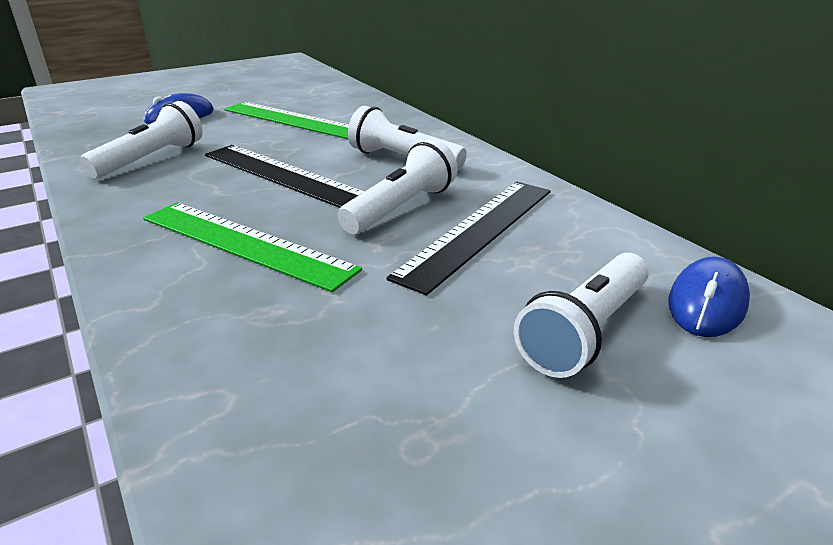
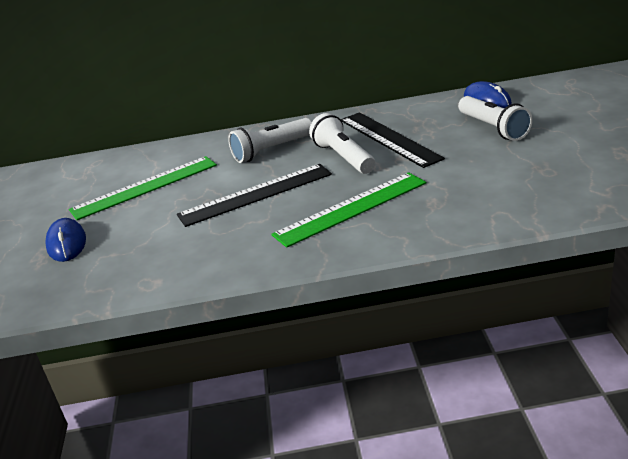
camera: 60 degrees left, 0 degrees up
(151, 159) = (166, 252): white flashlight -> none

